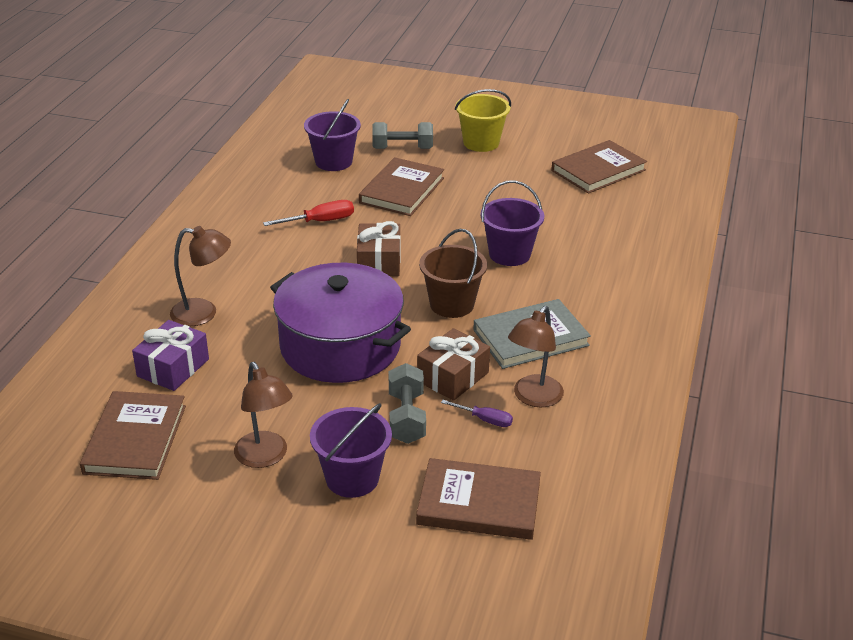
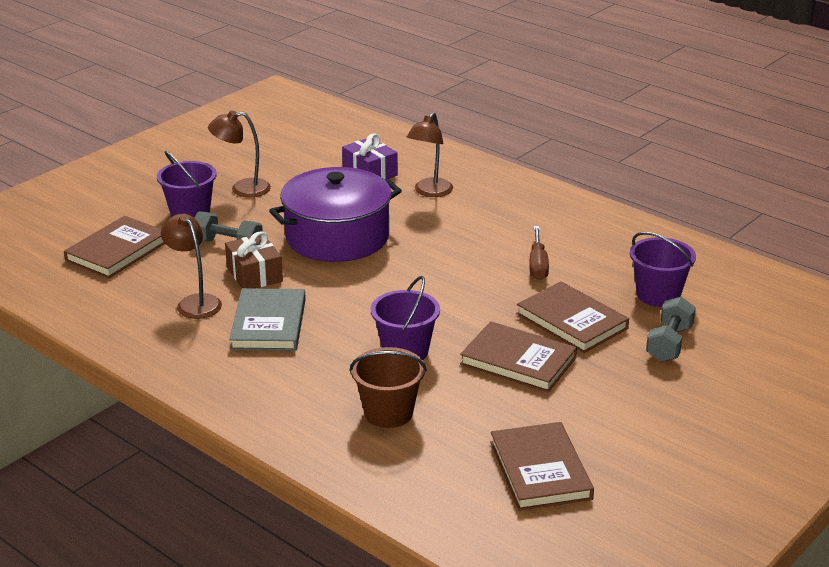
camera: 115 degrees right, 5 degrees down
(135, 439) = (304, 152): brown book -> brown book (518, 361)
(320, 221) = (538, 265): red screwdriver -> brown screwdriver
(379, 262) = (445, 279): brown gift -> none
(452, 304) = (350, 299): brown bucket -> brown bucket (388, 413)
(481, 143) = (658, 402): yellow bucket -> none
(484, 420) = (193, 275): purple screwdriver -> none

